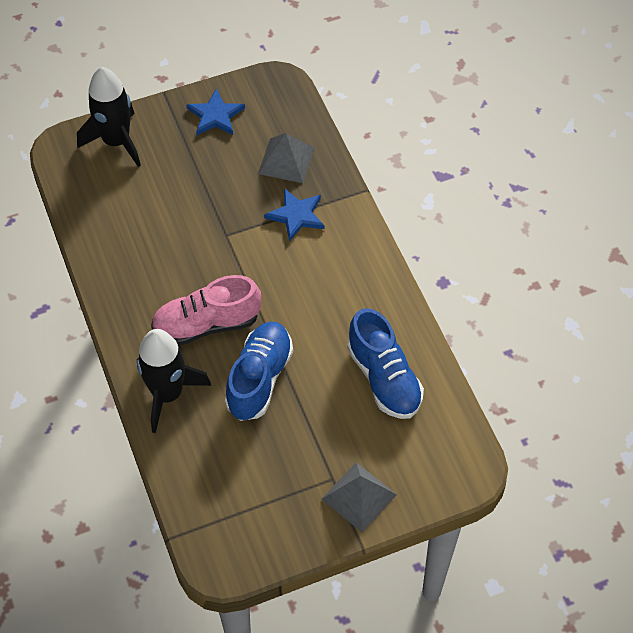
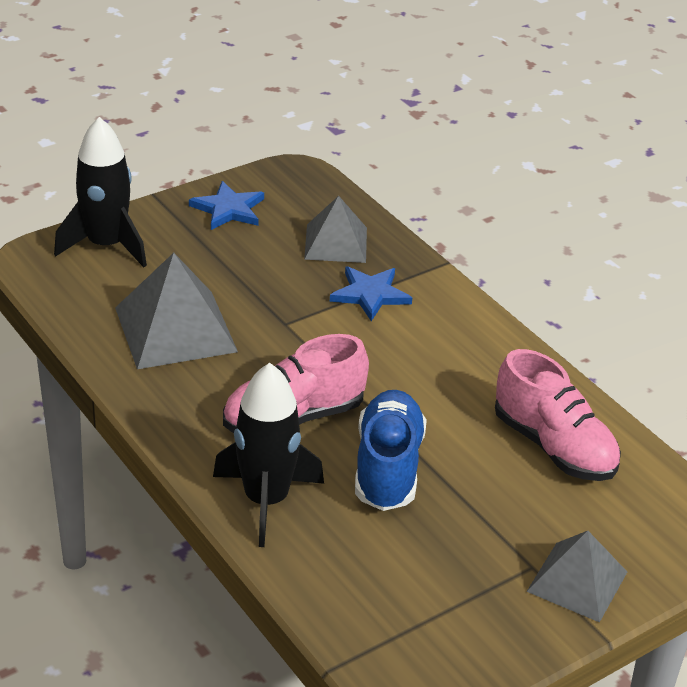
camera: 15 degrees left, 20 degrees down
(146, 230) = (175, 329): none -> grey pyramid
(384, 378) = (554, 447): blue shoe -> pink shoe

